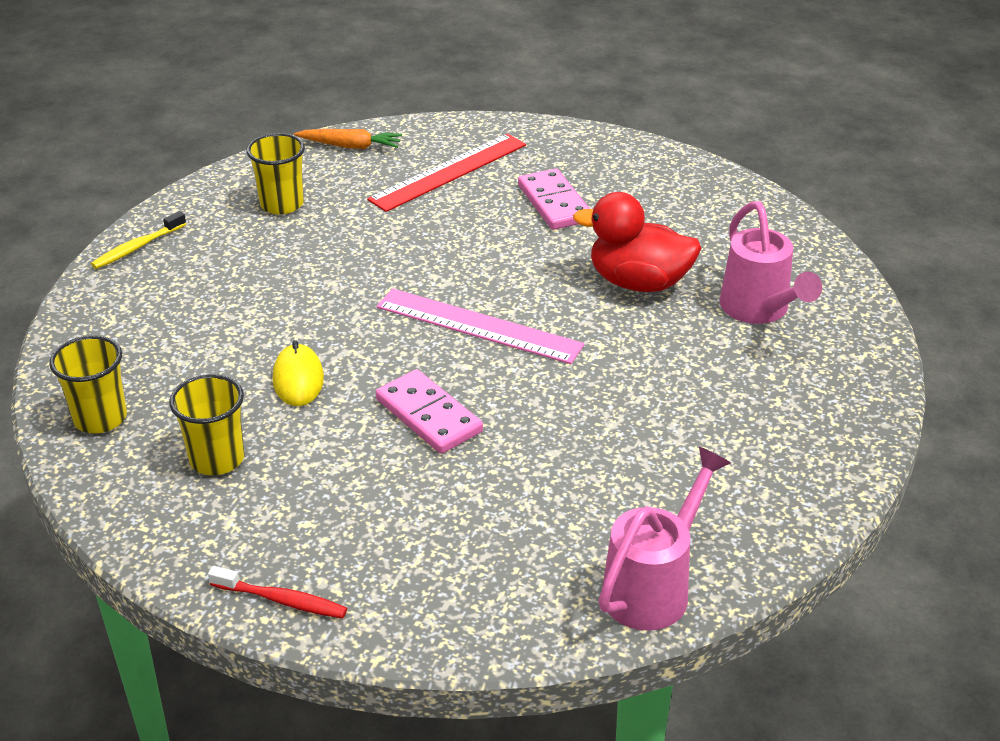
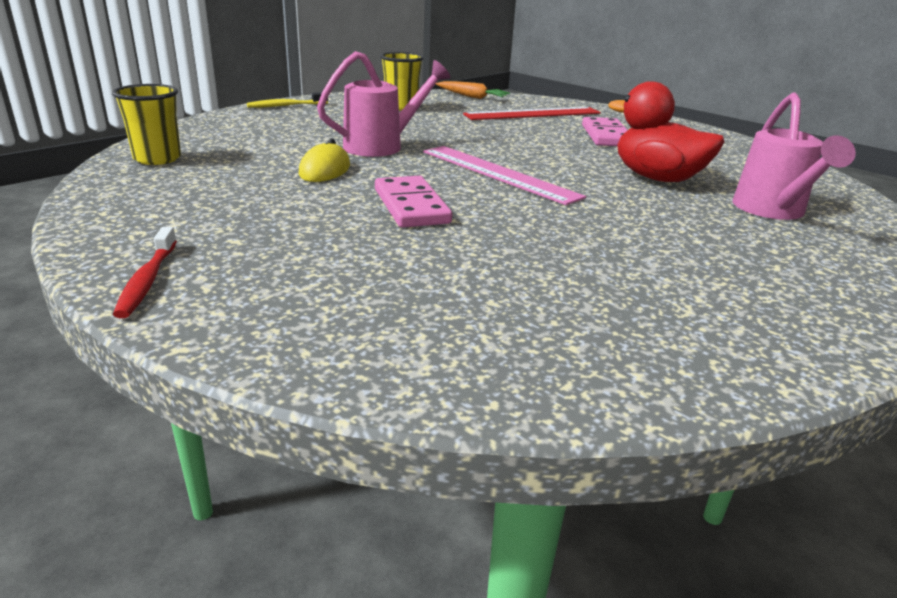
camera: 20 degrees right, 10 degrees down
(217, 459) = (211, 192): yellow cup -> none
(282, 600) = (147, 280): red toothbrush -> red toothbrush turned 45 degrees clockwise
(653, 587) = (553, 374): pink watering can -> pink watering can (381, 146)

